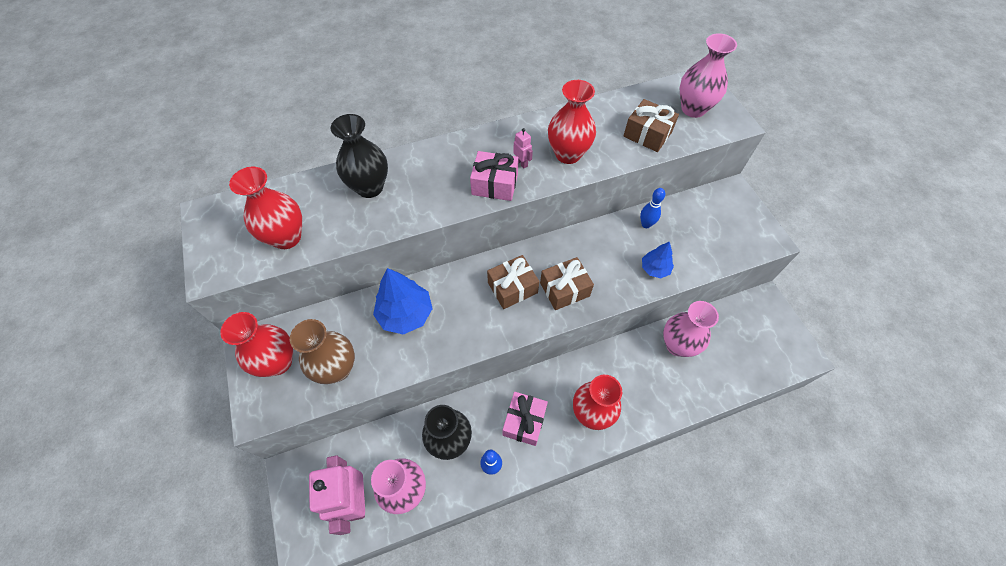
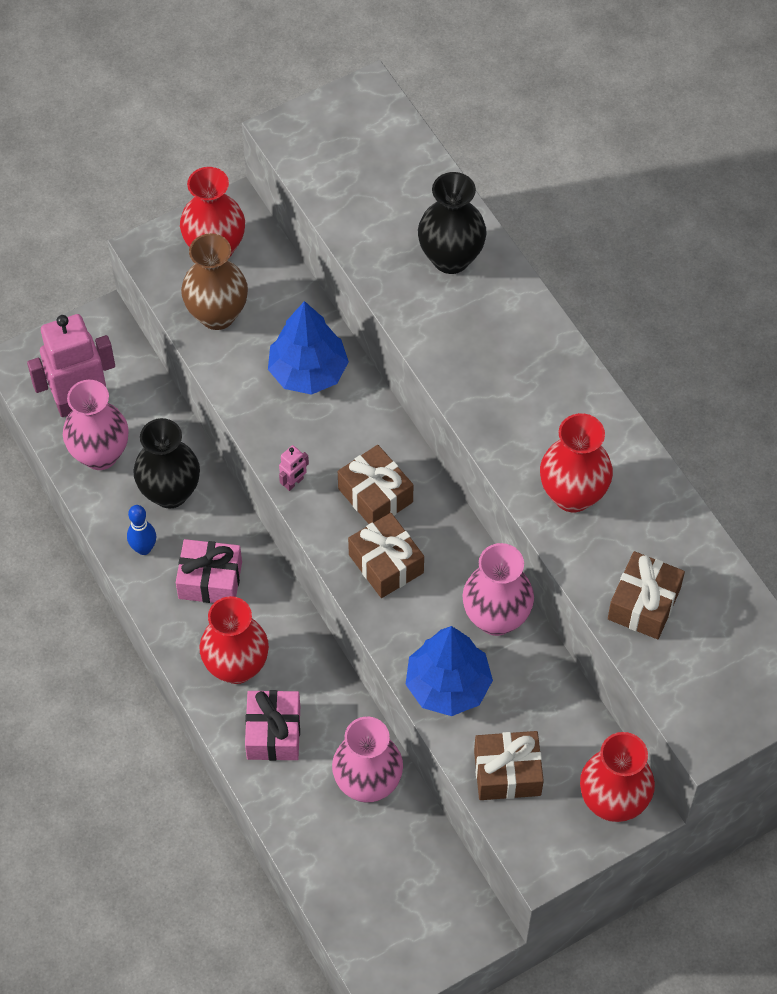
camera: 80 degrees right, 0 degrees up
(286, 237) = (350, 190): red vase -> red vase (613, 802)
(494, 184) = (491, 407): pink gift -> pink gift (273, 732)
(522, 163) = (540, 436): pink robot -> pink robot (294, 482)
(646, 224) = (532, 670): blue bowling pin -> none
(655, 269) = (448, 686): blue tree -> blue tree, size x1.74
(693, 109) = (723, 672): pink vase -> pink vase (496, 618)
(713, 248) = (507, 773): none -> brown gift

